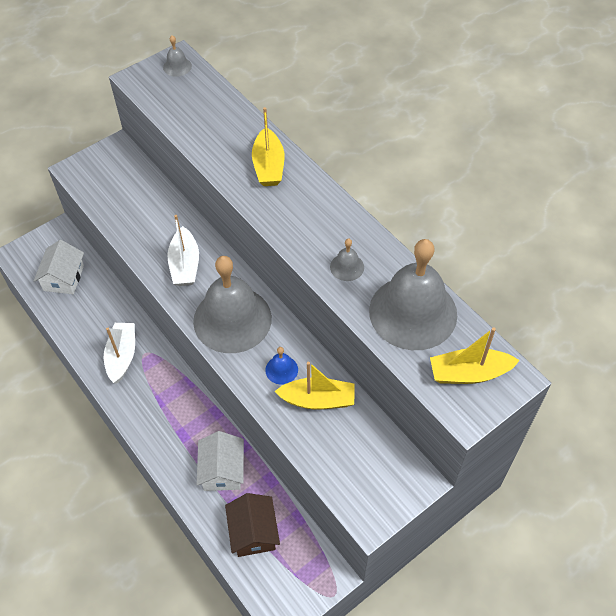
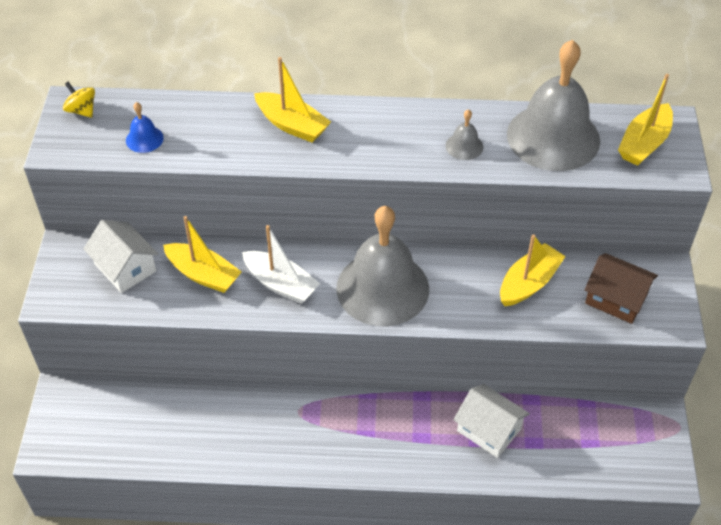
camera: 50 degrees left, 5 degrees down
(64, 278) = (128, 424): white house -> white house (125, 267)
(122, 356) = (282, 432): white boat -> none
(156, 222) = (203, 275): none -> yellow boat
(177, 66) = (82, 110): grey bell -> yellow spinning top
(253, 532) = (572, 446): brown house -> brown house (616, 298)
(281, 369) = (473, 288): blue bell -> blue bell (144, 139)

